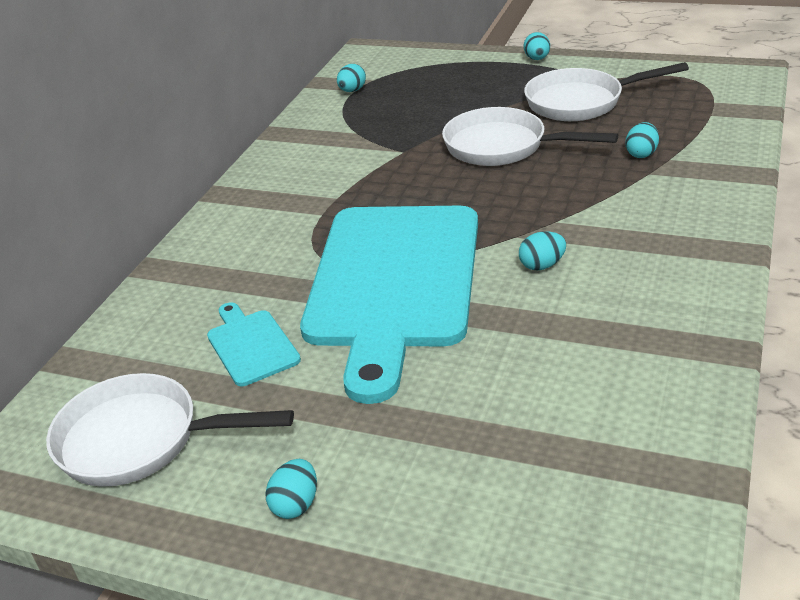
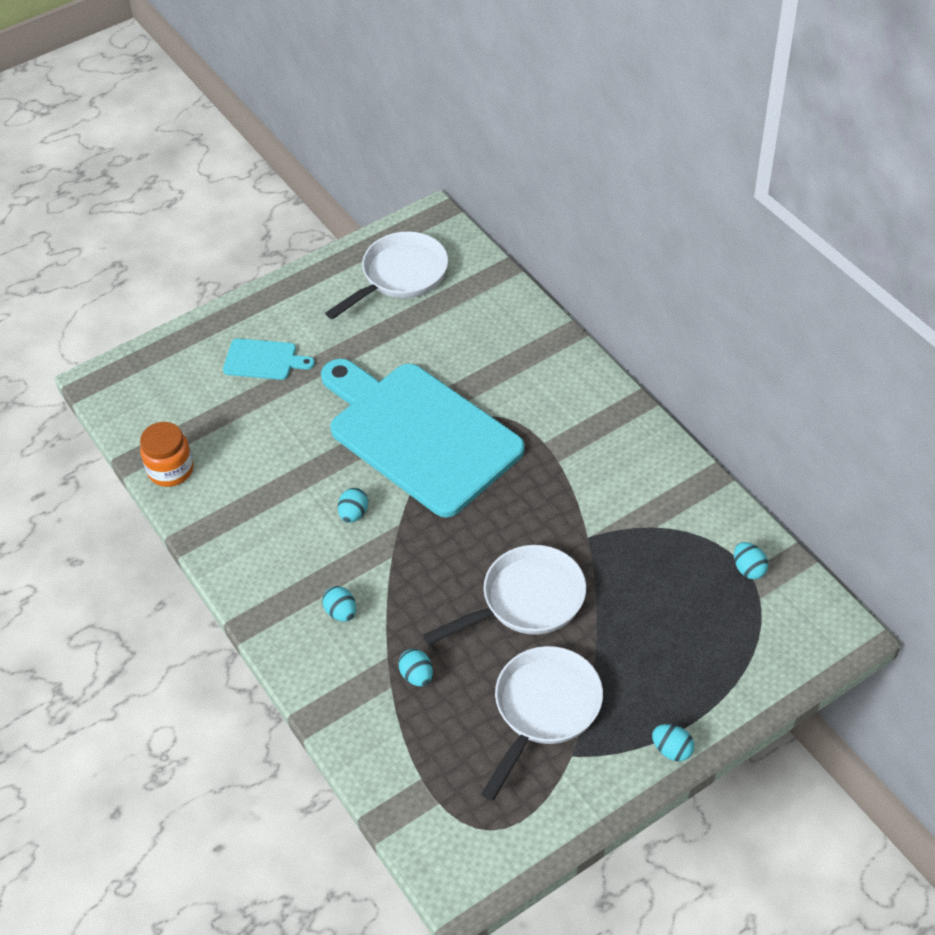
camera: 125 degrees right, 15 degrees up
(251, 345) = (431, 345): turquoise cutting board -> turquoise cutting board (264, 360)
(296, 504) = (292, 312): turquoise egg -> turquoise egg (341, 612)
(678, 431) = (171, 470): none -> orange jar

